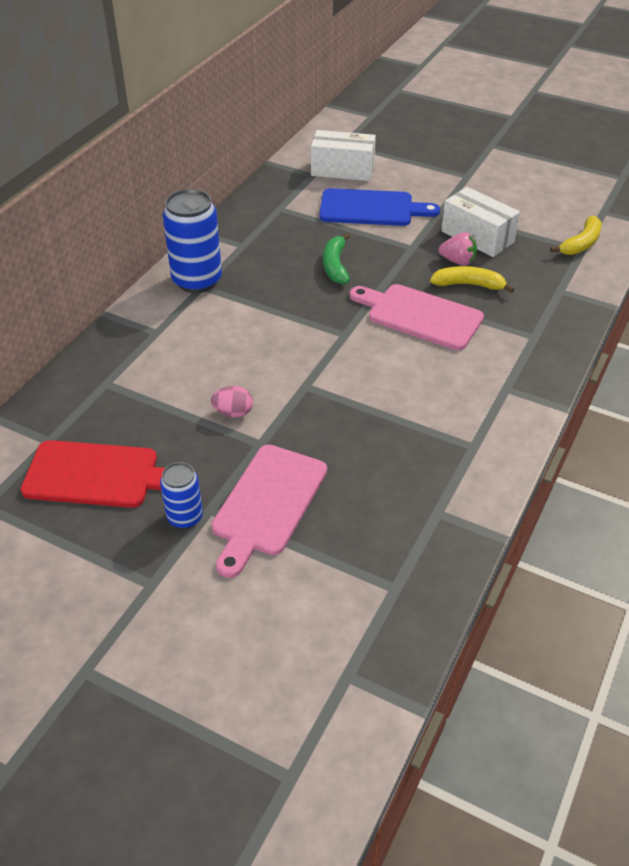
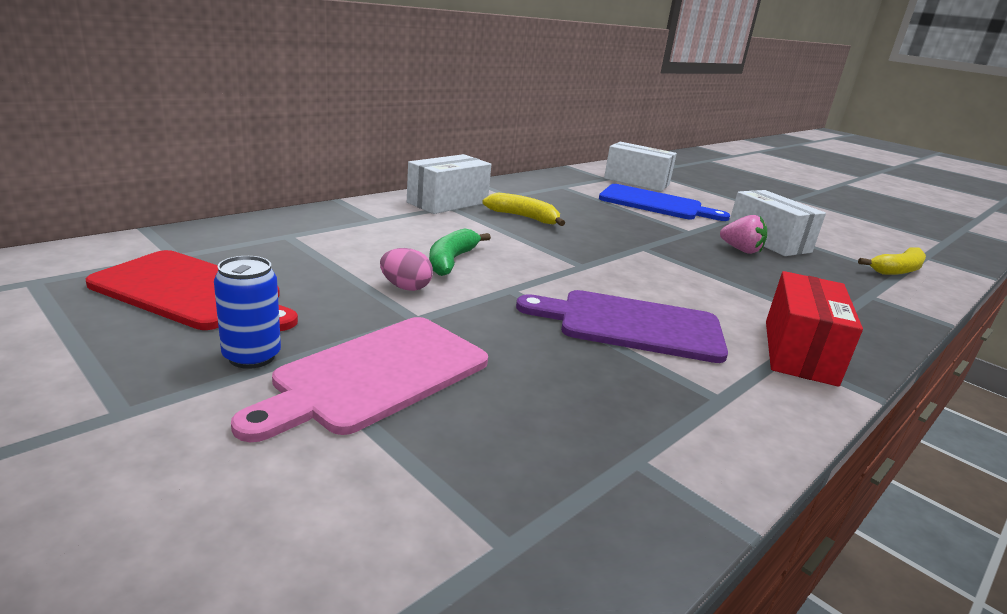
camera: 15 degrees right, 20 degrees down
(197, 280) = (448, 202): blue can -> white box
(335, 265) = (599, 224): green banana -> green banana (451, 261)
(402, 395) = (632, 325): none -> purple cutting board
(420, 316) = (682, 274): pink cutting board -> none
(469, 285) = (750, 267): yellow banana -> yellow banana (524, 217)
(515, 381) = (799, 352): none -> red box

